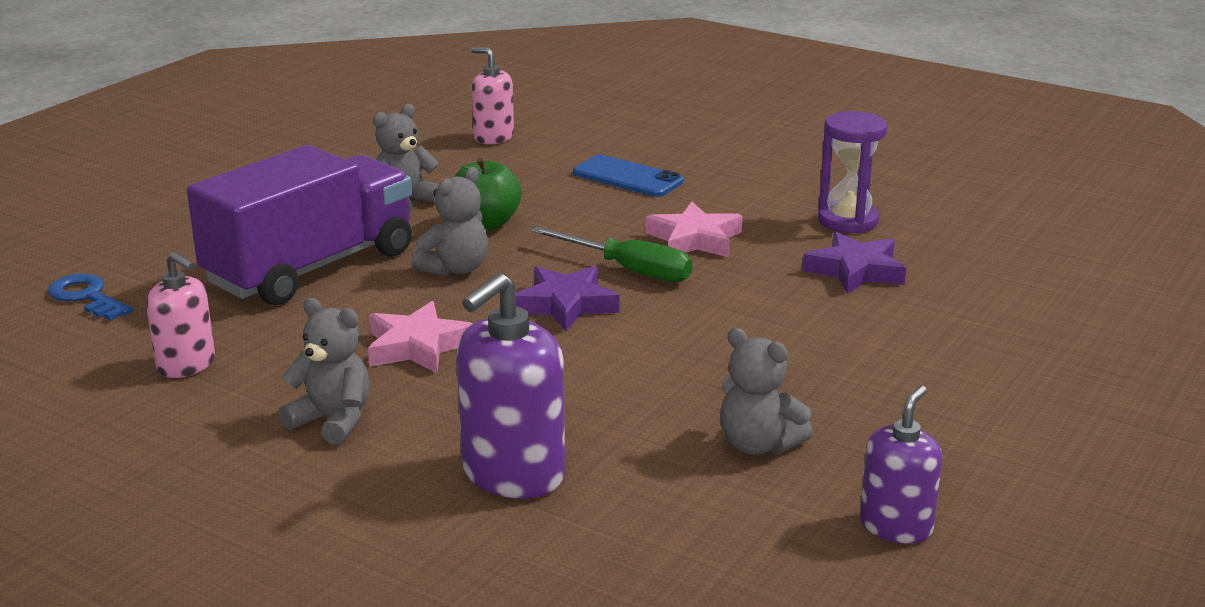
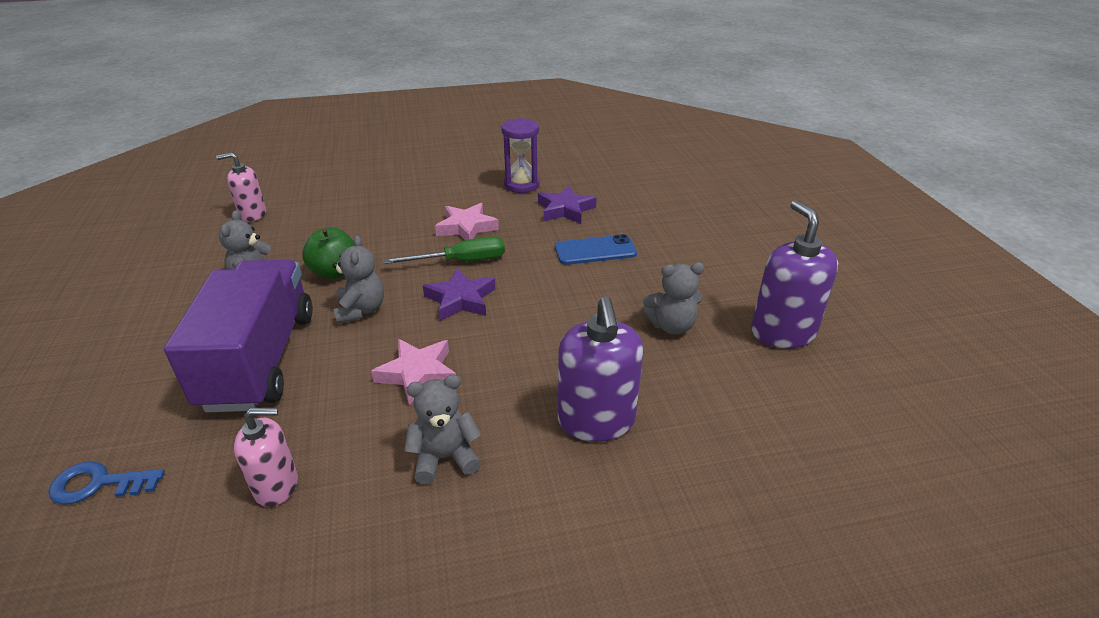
camera: 45 degrees left, 10 degrees up
(628, 177) = (375, 207): blue phone -> blue phone (595, 250)
(896, 526) = (782, 332): purple soap dispenser -> purple soap dispenser, size x1.59

